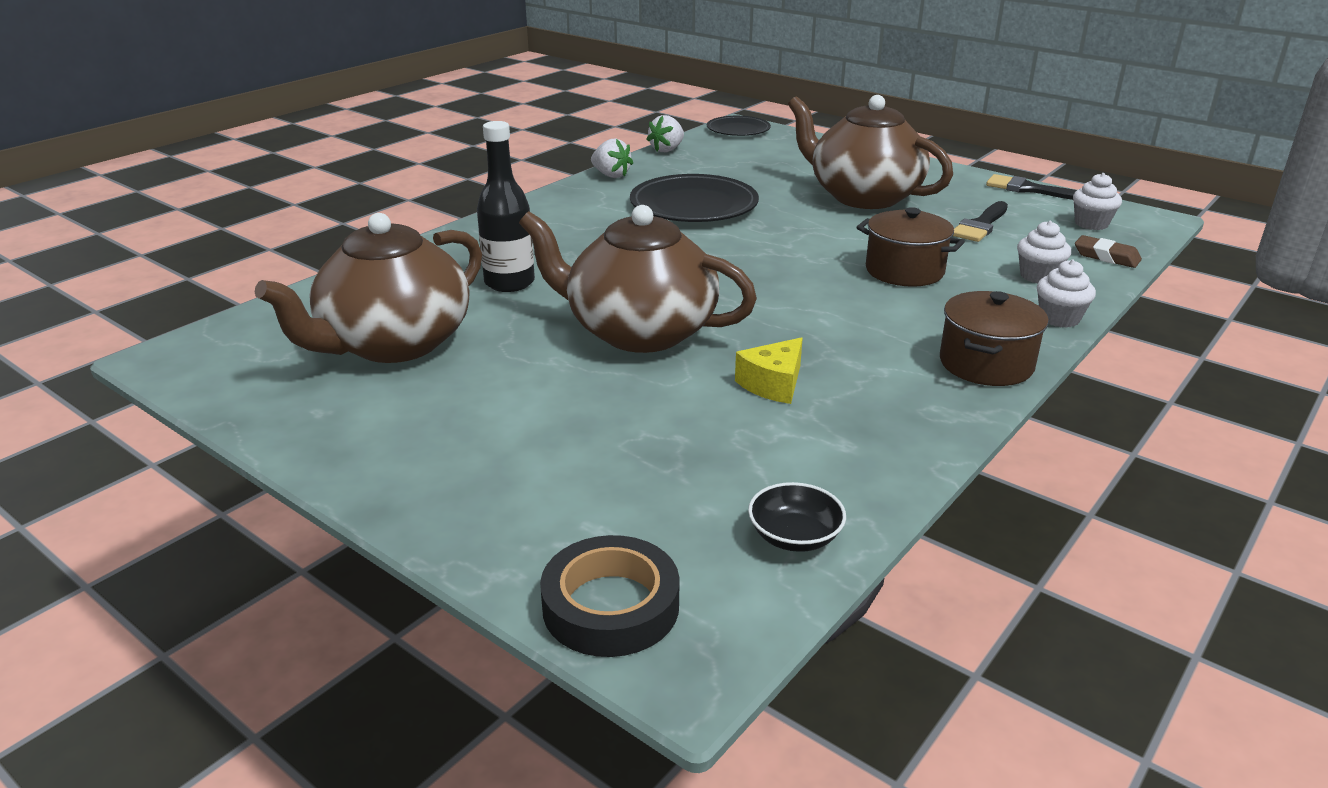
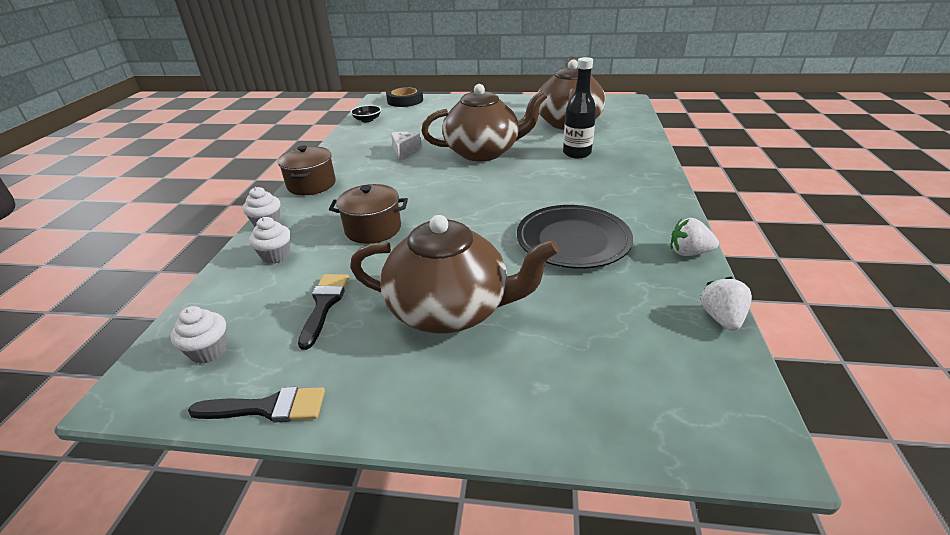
camera: 150 degrees right, 5 degrees up
(738, 130) = (734, 421): black plate -> none
(773, 384) = (405, 150): yellow cheese -> white cheese
(1106, 257) = (212, 299): brown eraser -> none

